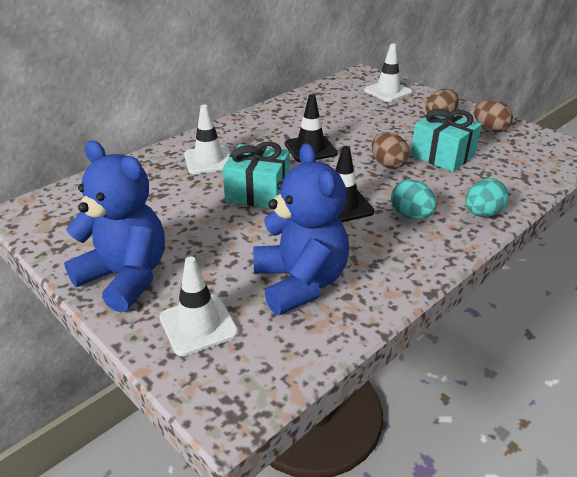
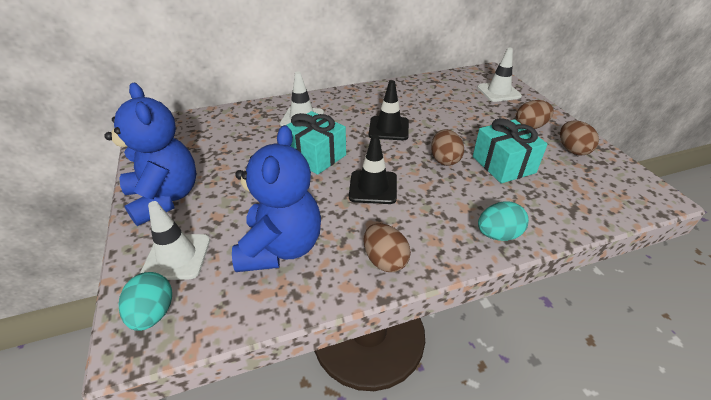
camera: 25 degrees right, 5 degrees up
(406, 262) = (385, 260): none -> brown egg
(411, 215) = (426, 215): turquoise egg -> turquoise egg (153, 313)

